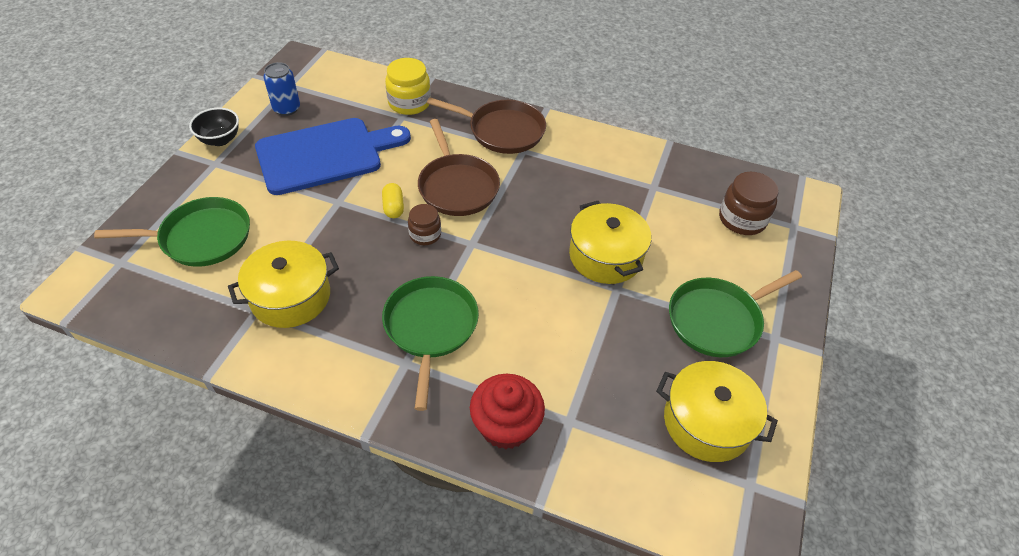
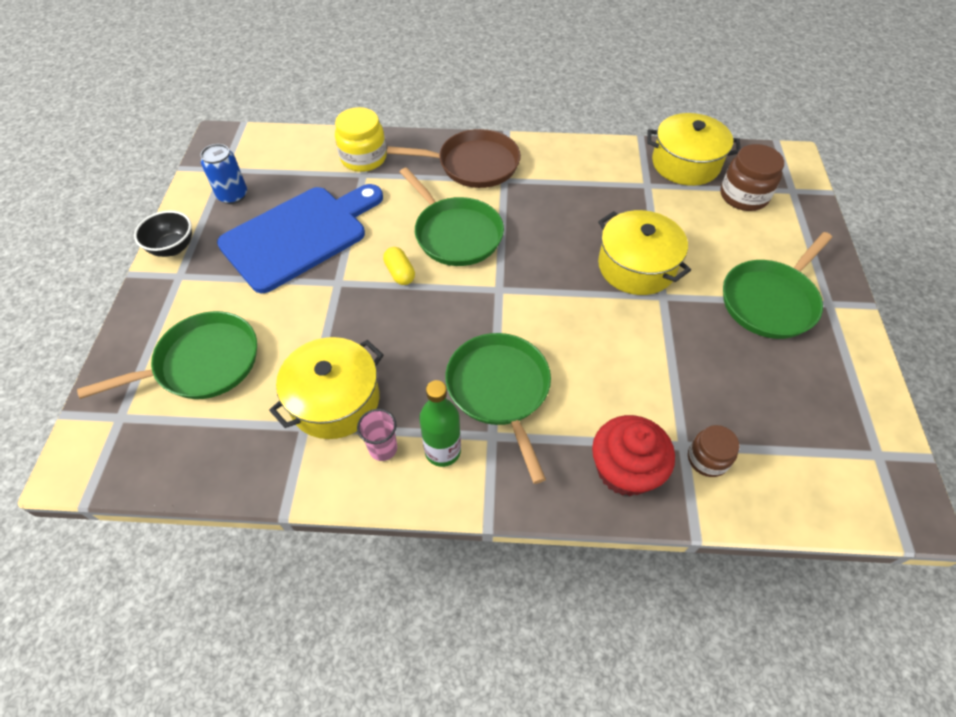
camera: 15 degrees left, 5 degrees up
(310, 346) = (383, 448): none -> pink cup
(358, 363) = (442, 451): none -> green bottle
(425, 234) = (447, 293): brown jar -> brown jar (707, 459)
(457, 187) = (456, 234): brown pan -> green pan
(707, 422) = (810, 405): yellow pot -> yellow pot (685, 164)

